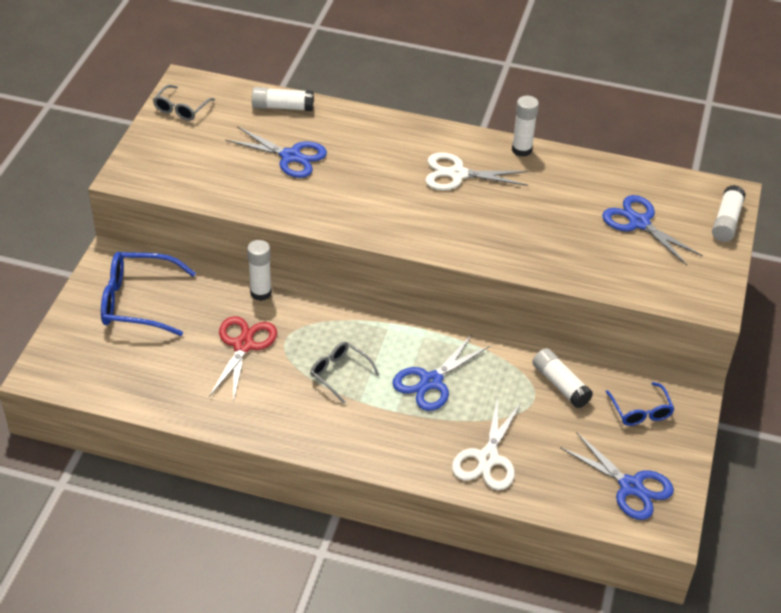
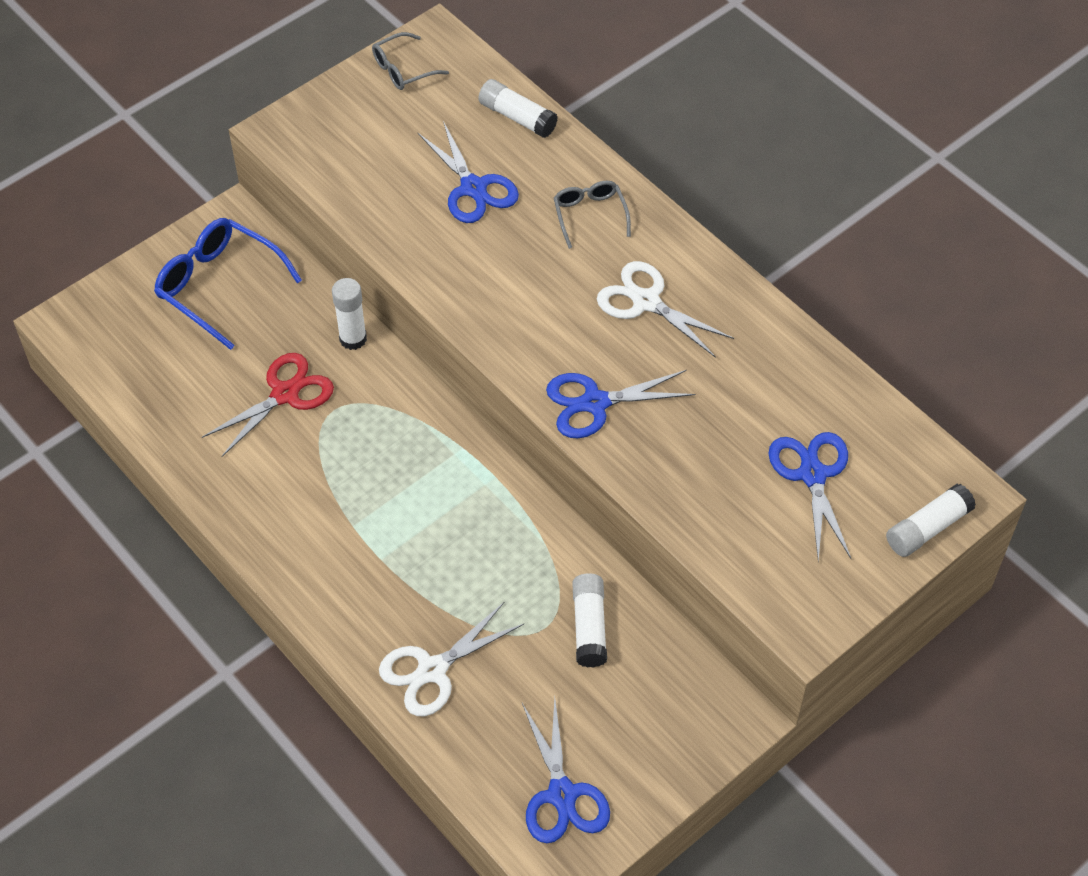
camera: 35 degrees right, 10 degrees up
(339, 373) = (358, 481): grey glasses -> grey glasses (590, 215)
(431, 381) = (448, 544): blue scissors -> blue scissors (595, 403)
(521, 150) = (752, 305): white glue stick -> none
(640, 411) = (654, 710): blue glasses -> none

